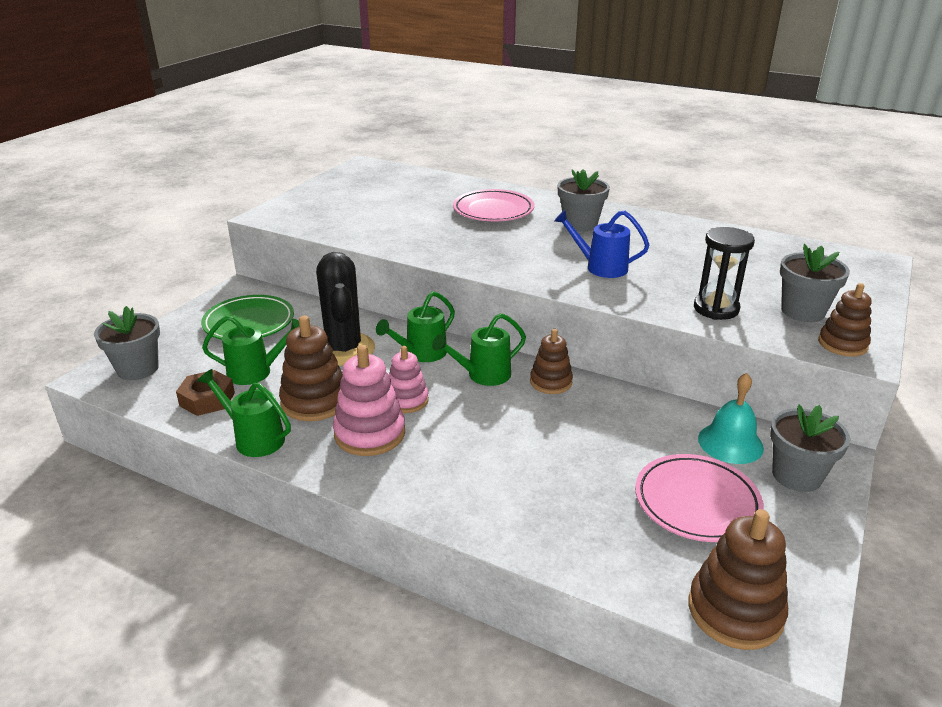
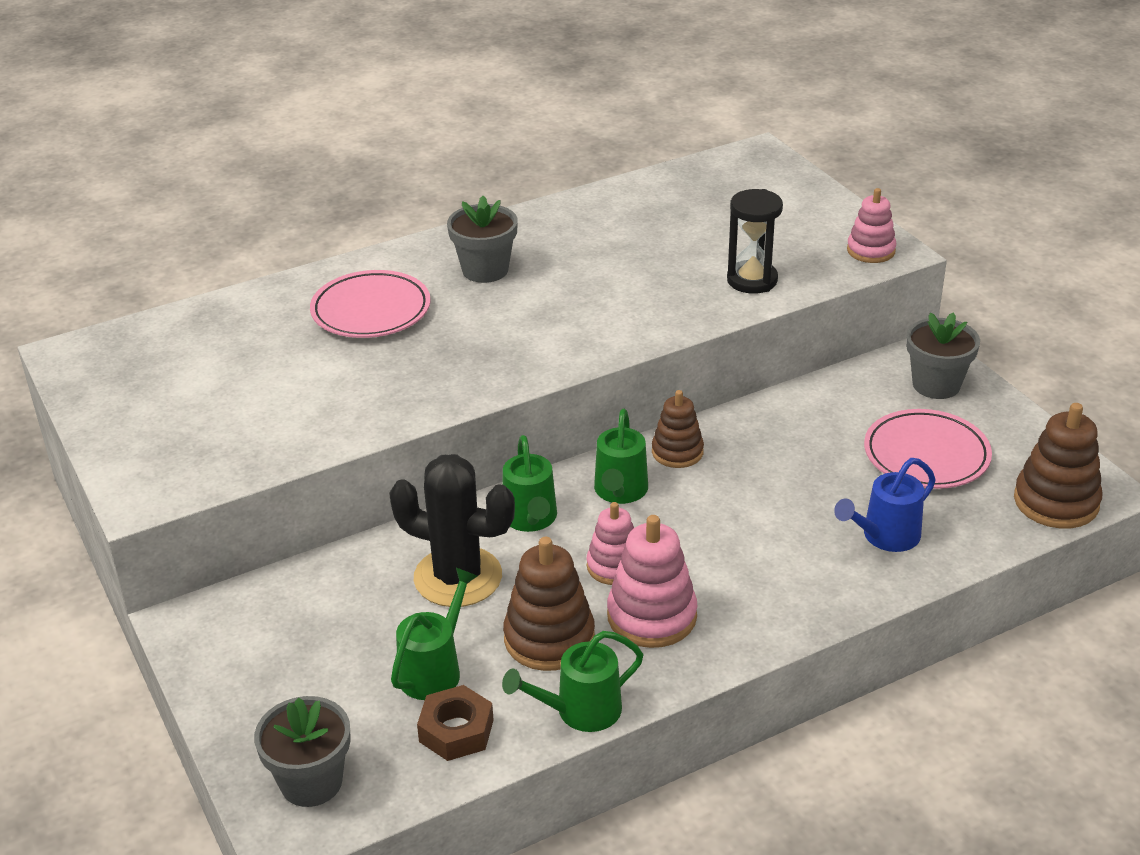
camera: 55 degrees left, 5 degrees up
(249, 323) = (298, 641): green plate -> none
(600, 267) = (599, 304): blue watering can -> blue watering can (884, 537)
(730, 443) = (867, 394): turquoise bell -> none
(802, 311) = (802, 239): grey flower pot -> none
(842, 344) = (871, 250): brown stacking toy -> pink stacking toy

